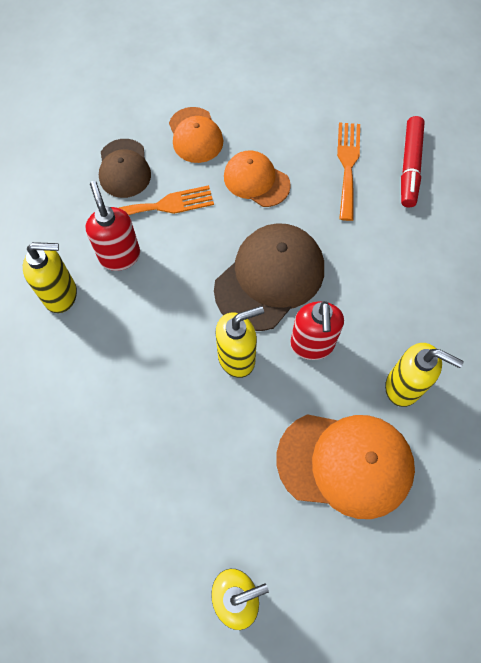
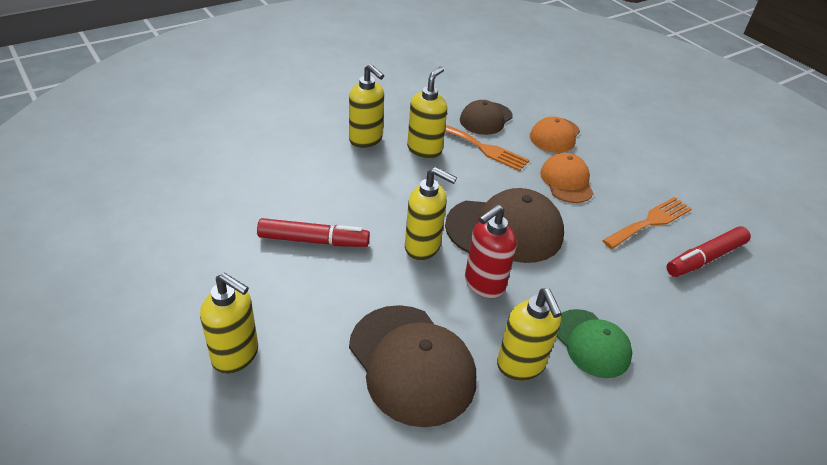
camera: 45 degrees right, 25 degrees down
(120, 256) = (424, 149): red soap dispenser -> yellow soap dispenser
(156, 442) = (313, 240): none -> red marker
(345, 463) = (411, 364): orange cap -> brown cap
(421, 320) = (591, 343): none -> green cap

